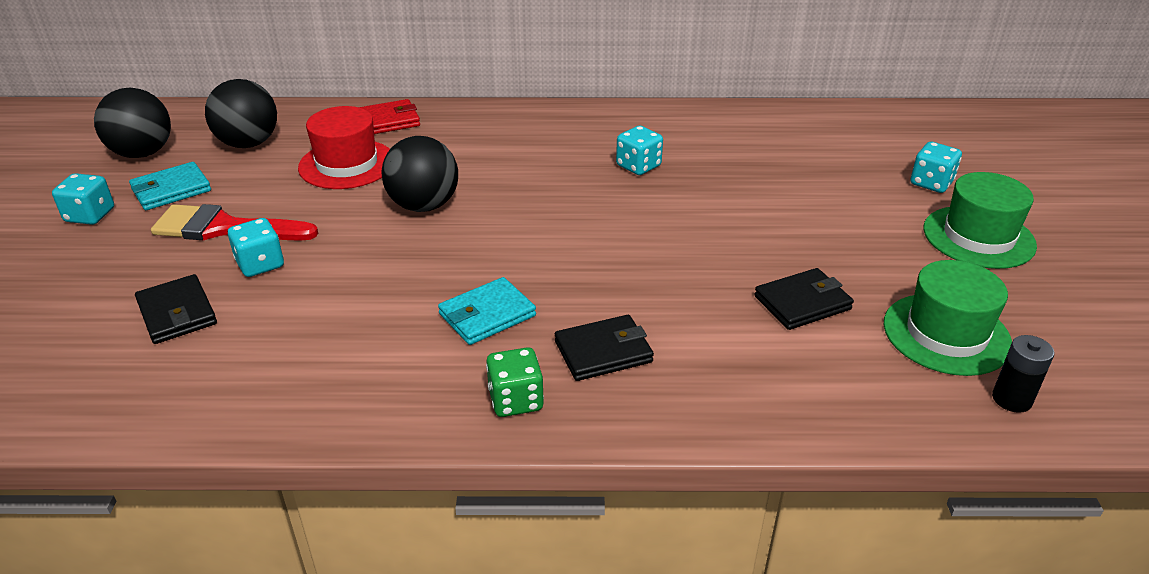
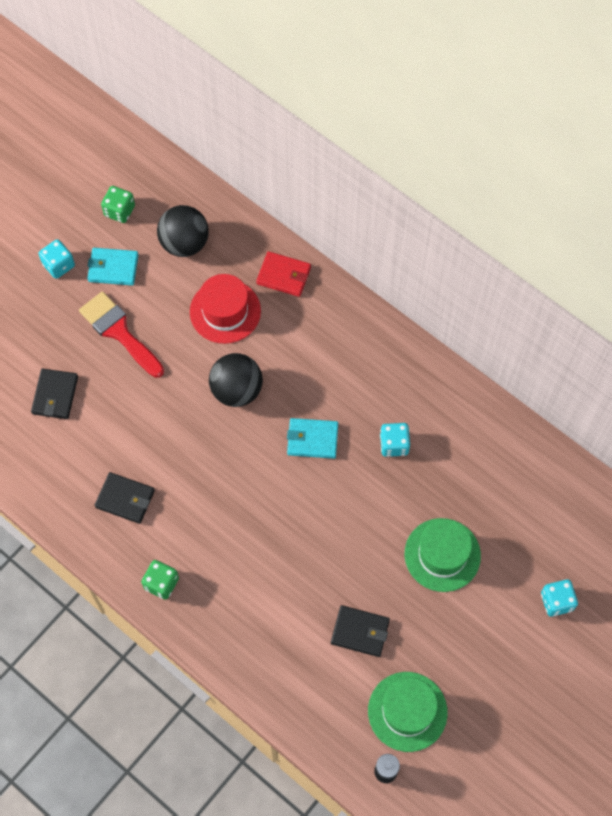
camera: 40 degrees right, 30 degrees up
(143, 153) = (119, 211): black ball -> green dice
(260, 264) = (117, 382): turquoise dice -> none
(487, 315) = (196, 513): turquoise wallet -> turquoise wallet (312, 439)
(603, 352) = (227, 584): black wallet -> black wallet (125, 499)
(978, 237) = (521, 665): green hat -> green hat (442, 555)

